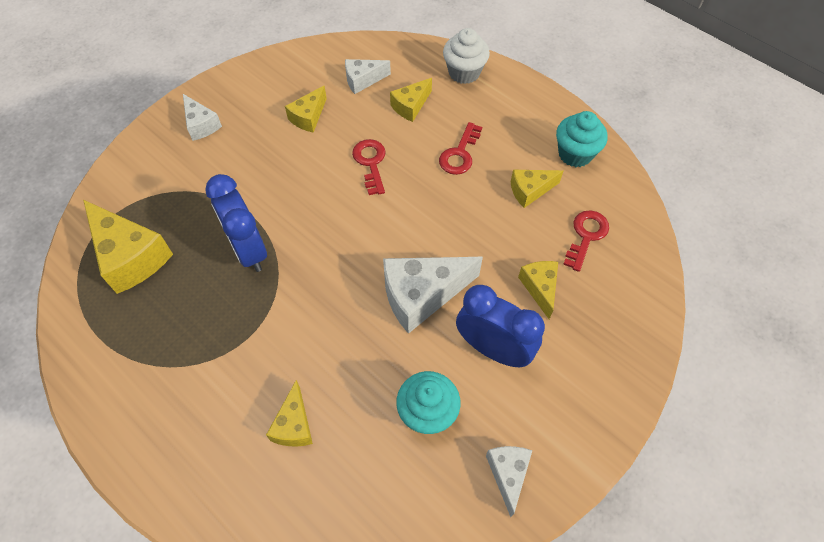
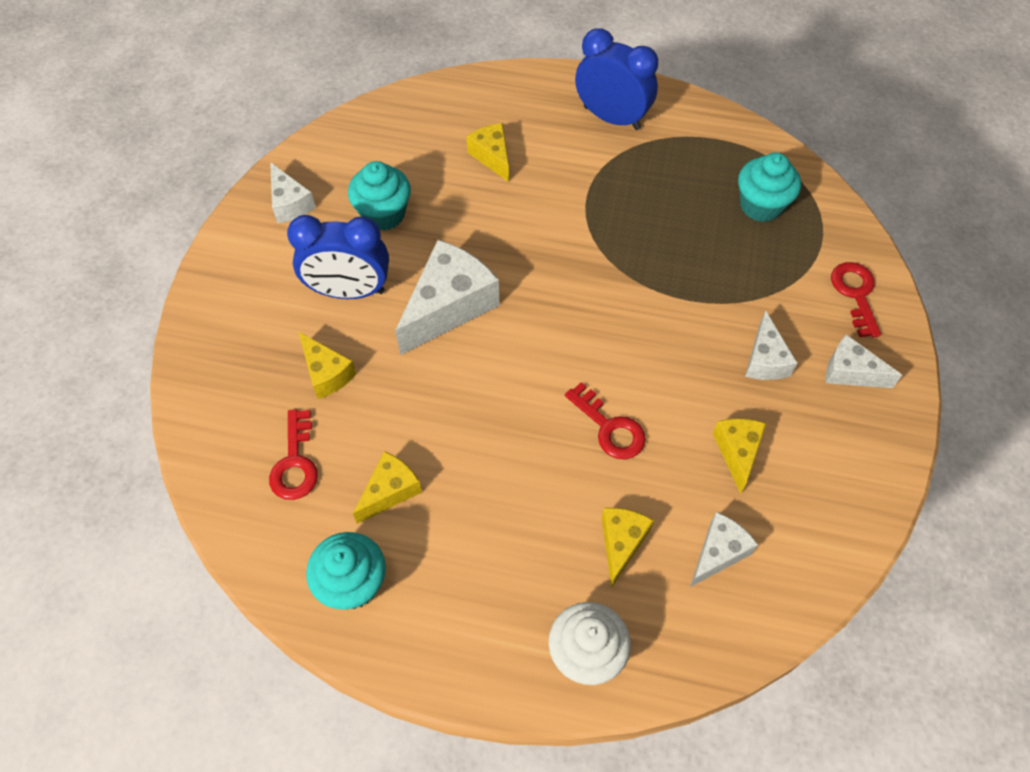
camera: 150 degrees right, 0 degrees up
(130, 256) = (761, 205): yellow cheese -> turquoise cupcake
(242, 155) = (765, 360): none -> white cheese
(248, 250) = (657, 265): blue clock -> blue clock (612, 118)
(459, 154) = (508, 500): red key -> red key (855, 294)

